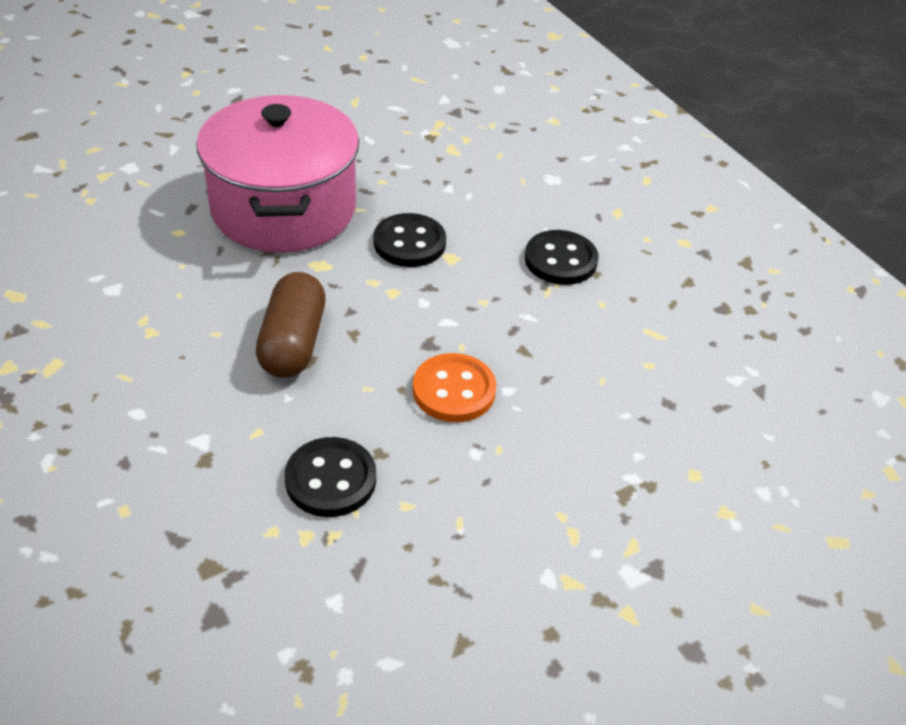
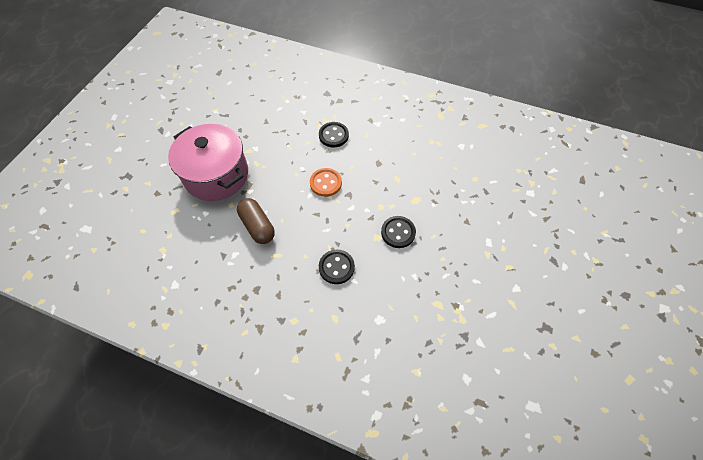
camera: 145 degrees right, 15 degrees up
(283, 209) = (457, 214): pink pot -> pink pot (216, 175)
(293, 343) = (389, 165): brown capsule -> brown capsule (257, 226)

